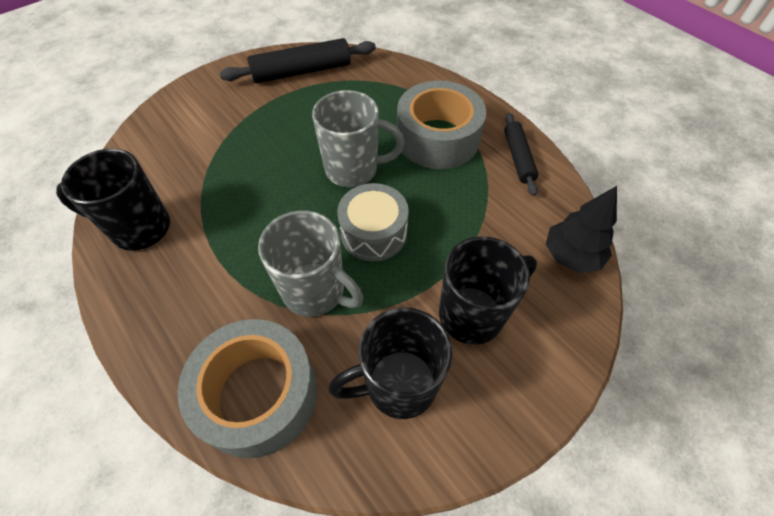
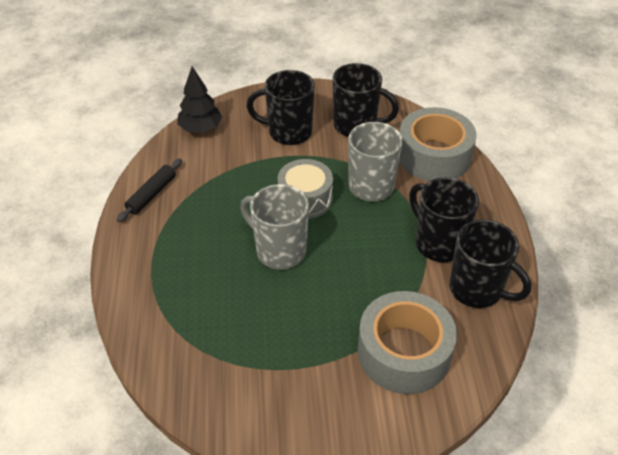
camera: 145 degrees left, 10 degrees down
(199, 258) = (438, 243): none -> black mug
(302, 72) = (237, 391): black rolling pin -> none
(438, 138) = (188, 241): grey tape -> grey tape (404, 352)

